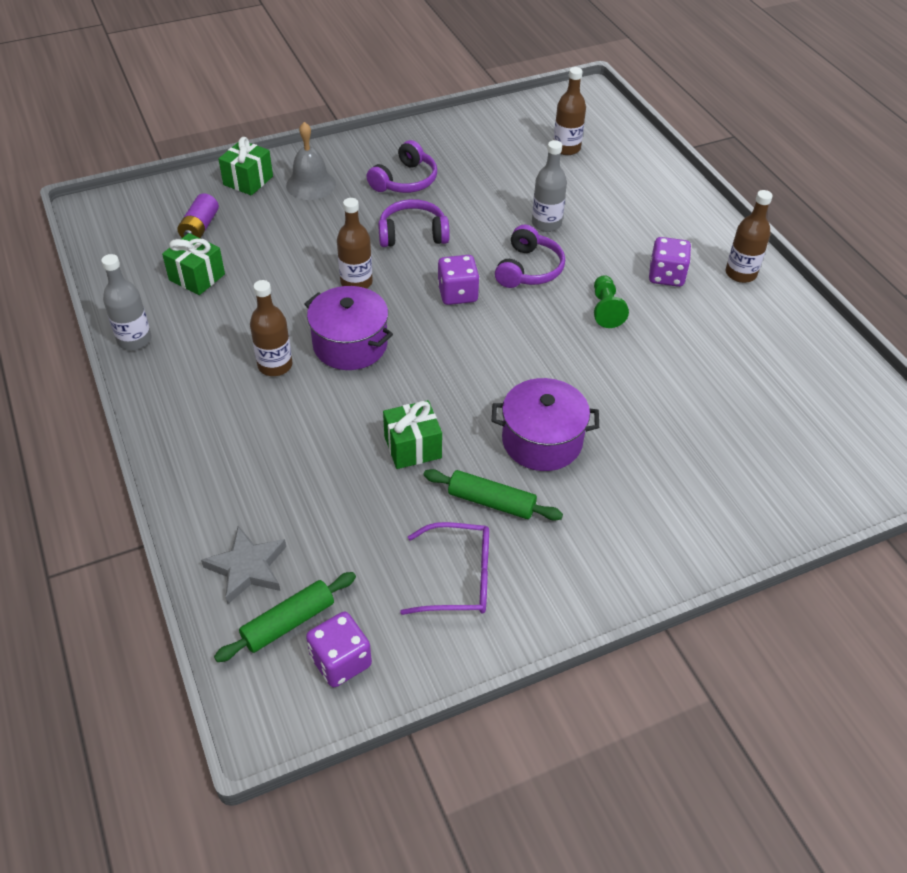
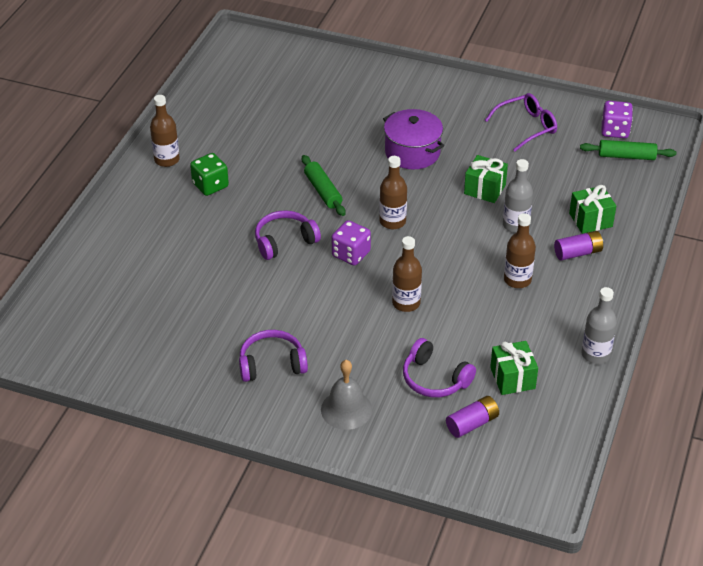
camera: 135 degrees left, 5 degrees down
(238, 435) = (577, 253): none -> purple battery
(247, 568) = (628, 188): grey star -> none
(248, 180) = (391, 448): green gift -> green gift (590, 220)
(350, 345) = (457, 264): purple pot -> none
(413, 234) = (324, 315): purple headphones -> purple headphones (434, 379)
(459, 578) = (527, 127): purple glasses -> purple glasses turned 105 degrees clockwise
(491, 502) = (474, 144): green rolling pin -> green rolling pin (323, 191)
(546, 223) = (226, 264): grey bottle -> grey bottle (515, 225)
(566, 148) = (116, 312): brown bottle -> brown bottle (392, 221)
(606, 309) = (277, 190): green pawn -> none
(666, 276) = (210, 185): purple dice -> green dice

